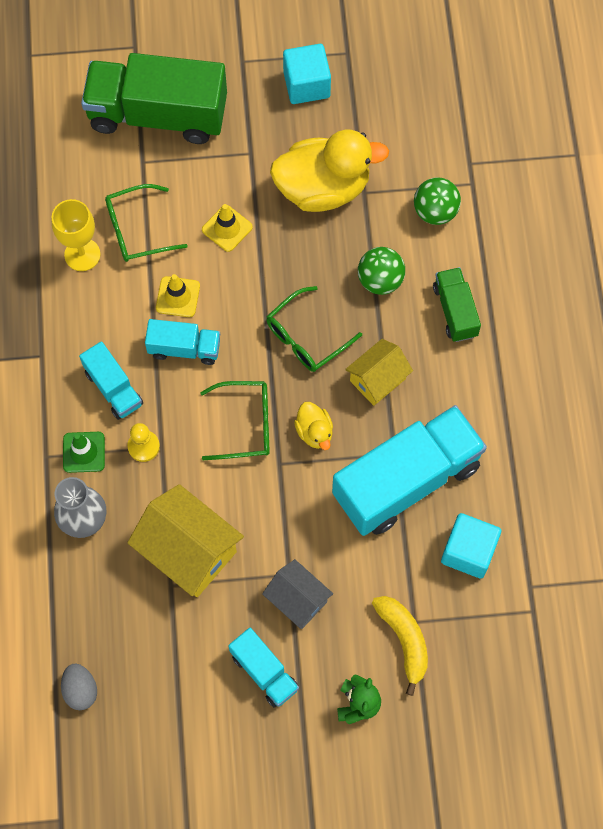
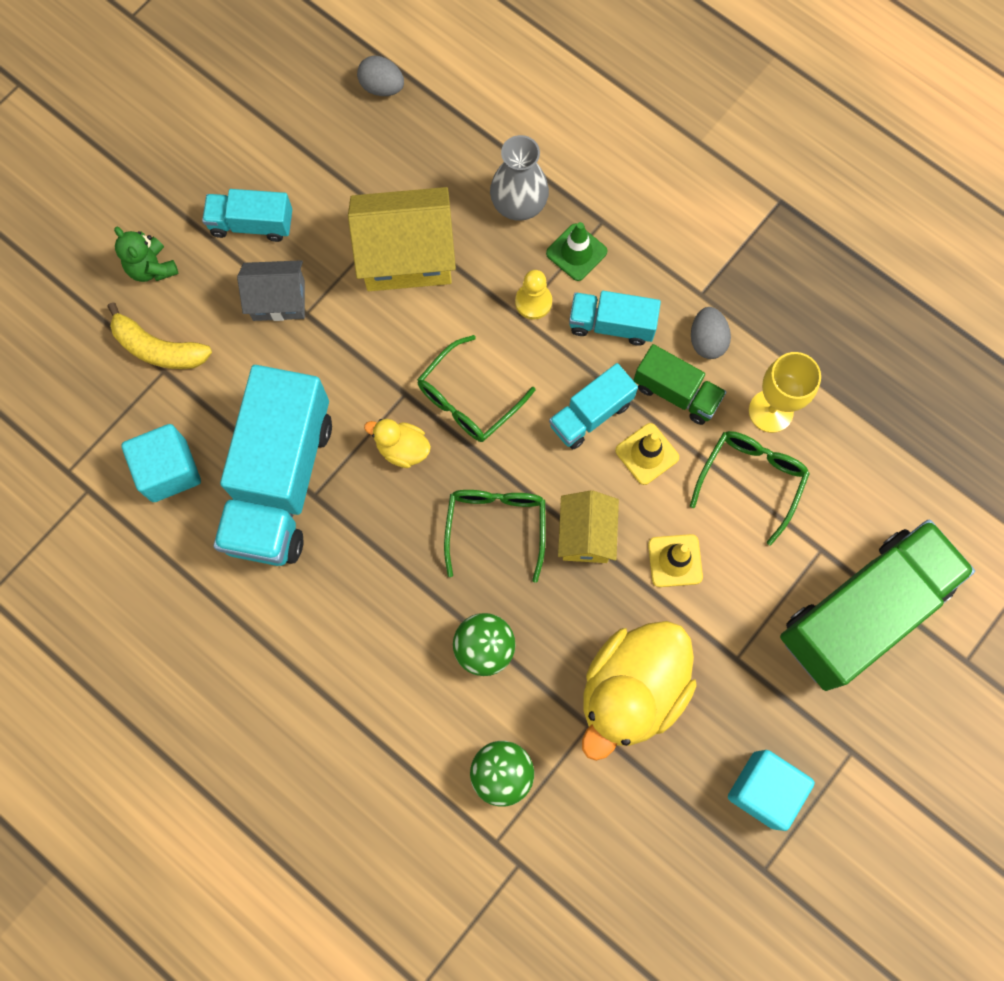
camera: 135 degrees right, 5 degrees up
(70, 326) = (707, 340): none -> grey egg
(377, 379) = (393, 549): yellow house -> yellow house (586, 535)
(455, 311) = (385, 685): green truck -> green truck (676, 393)

